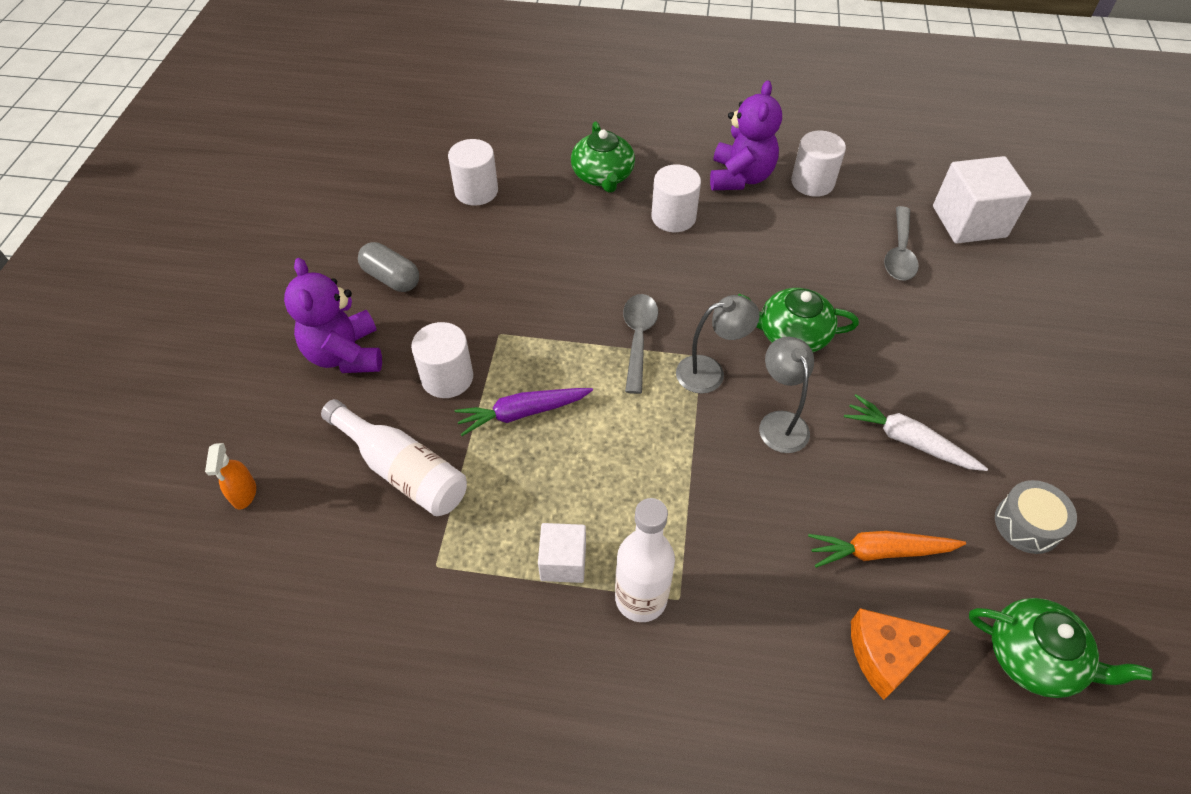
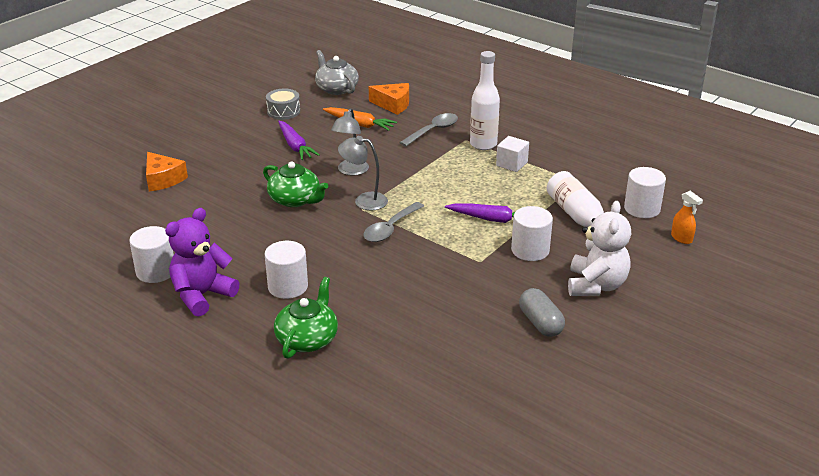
camera: 150 degrees left, 20 degrees down
(244, 494) = (681, 238): orange spray bottle -> orange spray bottle turned 120 degrees clockwise
(345, 354) = (596, 285): purple teddy bear -> white teddy bear
(476, 191) = (427, 368): white cylinder -> white cylinder (642, 209)
(899, 253) = (170, 212): grey spoon -> grey spoon (433, 131)
(908, 440) = (295, 146): white carrot -> purple carrot
(969, 221) = (98, 211): white cube -> none
(977, 296) = (163, 179): none -> orange cheese
(1034, 657) = (336, 89): green teapot -> grey teapot

